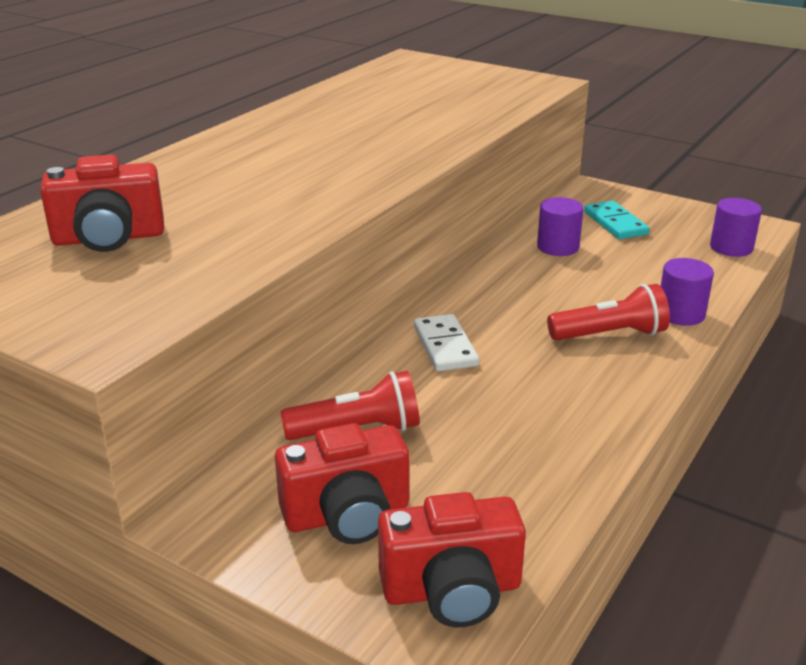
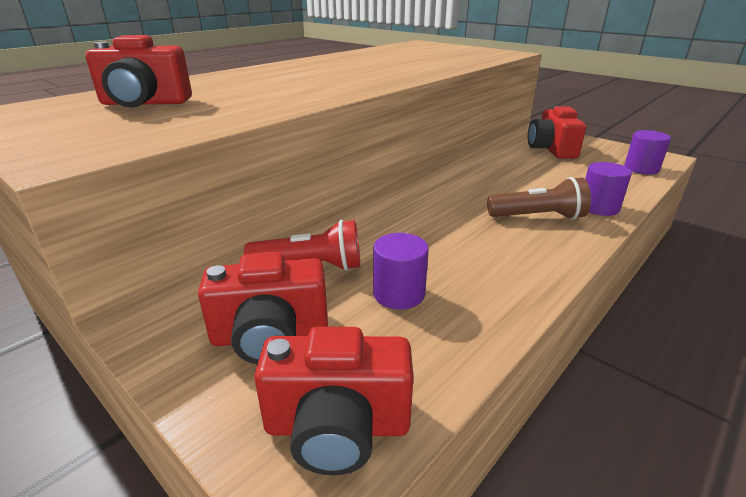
camera: 10 degrees right, 0 degrees up
(445, 346) = (403, 214): white domino -> none
(558, 247) = (506, 160): purple cylinder -> purple cylinder (399, 294)
(610, 335) = (538, 217): red flashlight -> brown flashlight
(615, 223) = (551, 149): turquoise domino -> red camera

